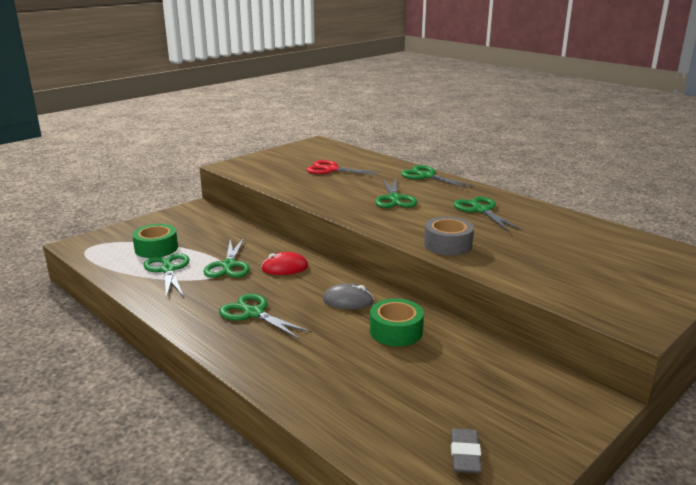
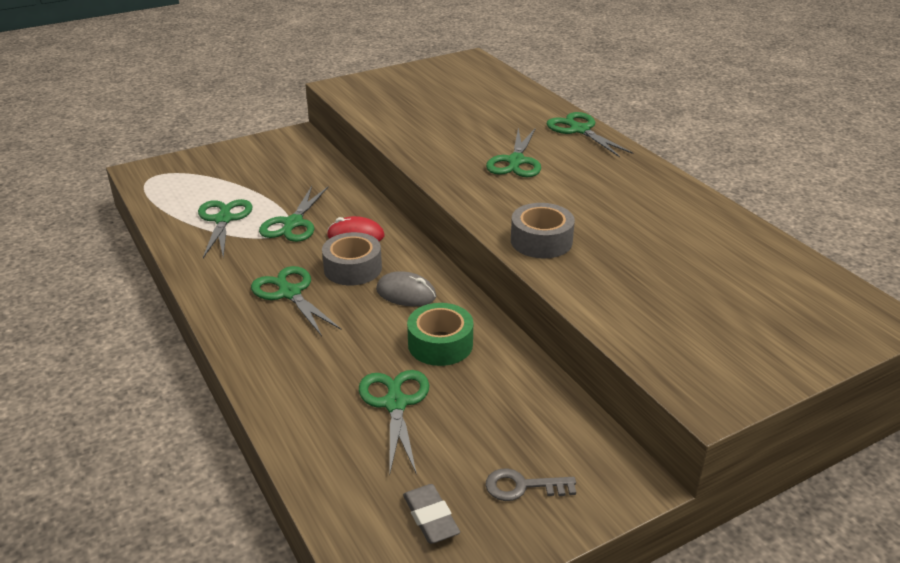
camera: 15 degrees right, 10 degrees up
(156, 248) = (224, 188): green tape -> none
(295, 289) = (353, 268): none -> grey tape
(331, 170) = (462, 106): red scissors -> none
(465, 455) = (430, 517): grey eraser -> grey eraser turned 45 degrees counterclockwise
(481, 210) = (618, 193): green scissors -> green scissors (395, 404)
(521, 418) = (523, 486): none -> grey key

